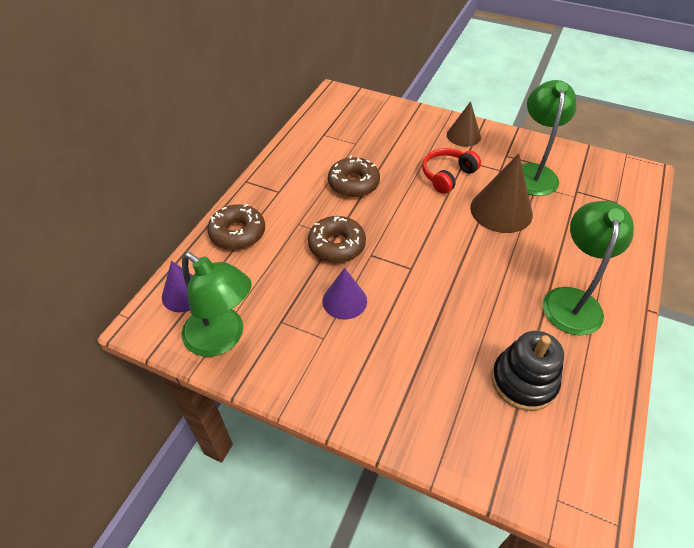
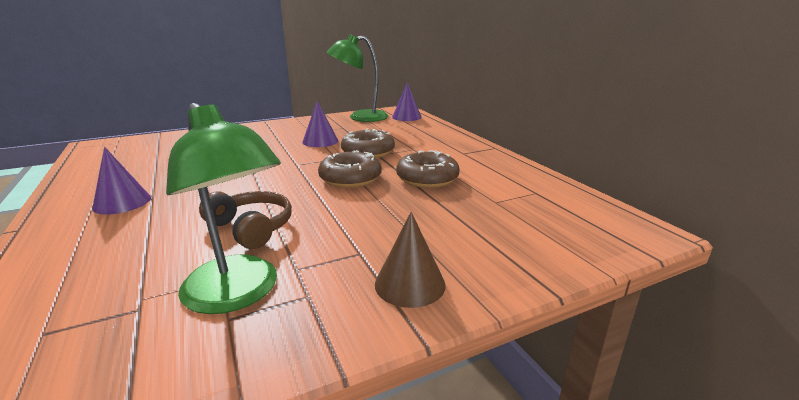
camera: 130 degrees right, 25 degrees down
(237, 233) = (435, 134): brown donut -> brown donut (350, 178)
(447, 175) = (356, 226): red headphones -> none
(501, 210) = (251, 228): brown cone -> brown headphones
(523, 381) = (157, 159): black stacking toy -> none
(572, 300) = (122, 202): green lamp -> purple cone

